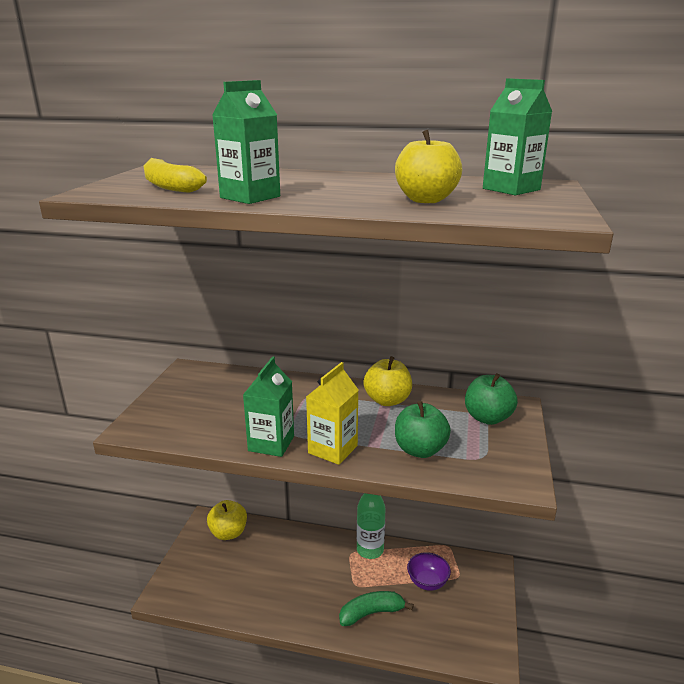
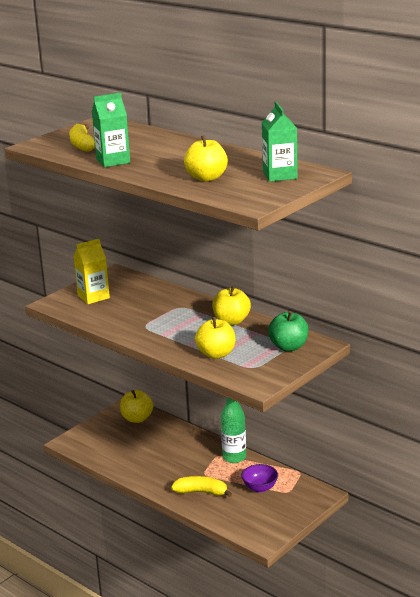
camera: 30 degrees right, 0 degrees up
(271, 443) = (127, 329): green carton -> none
(333, 449) = (161, 341): yellow carton -> yellow carton (93, 297)
(371, 613) = (201, 492): green banana -> yellow banana
(420, 450) = (216, 354): green apple -> yellow apple

